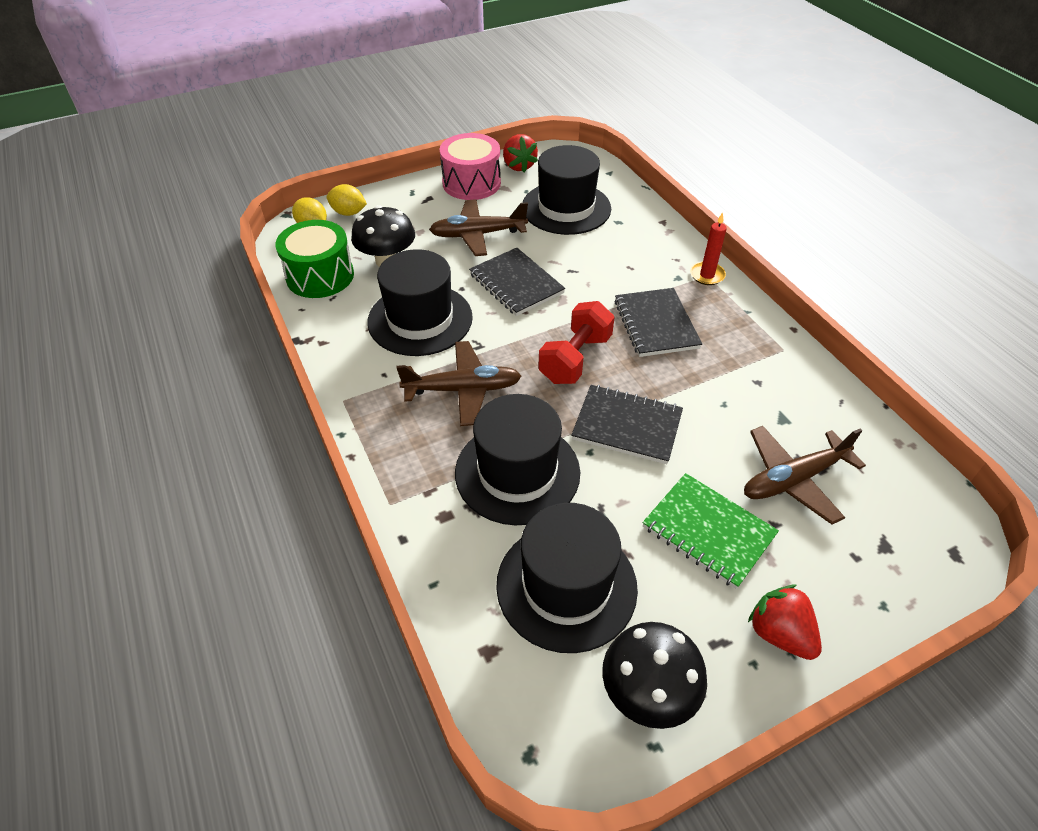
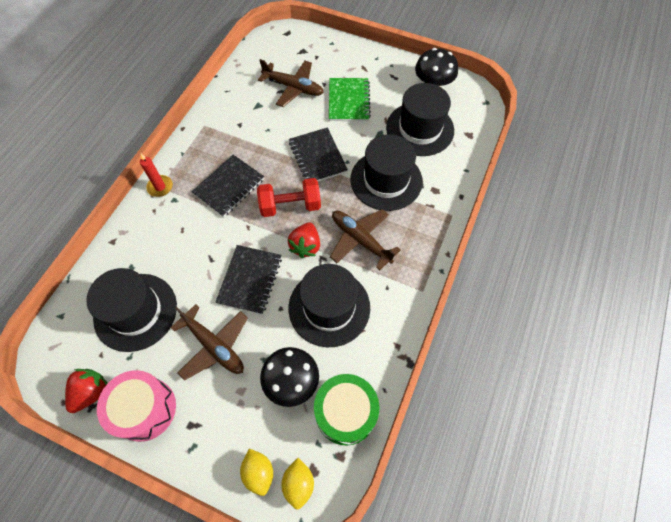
camera: 130 degrees left, 15 degrees up
(779, 633) = (372, 63): red strawberry -> red strawberry (305, 246)

